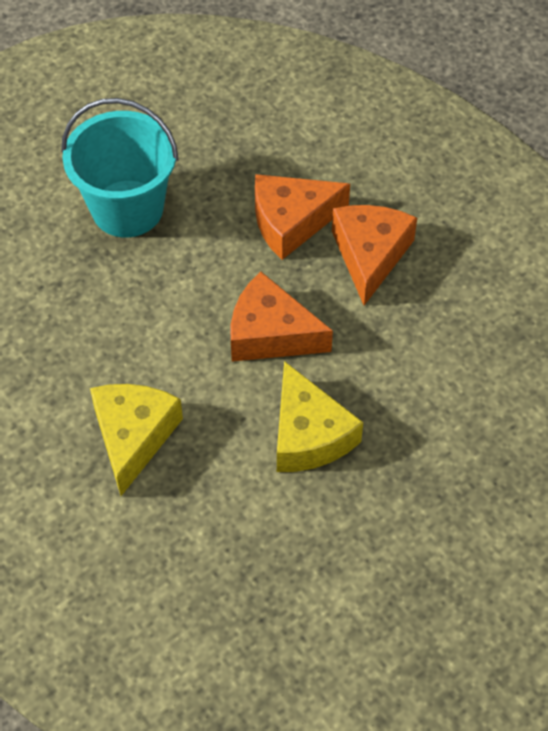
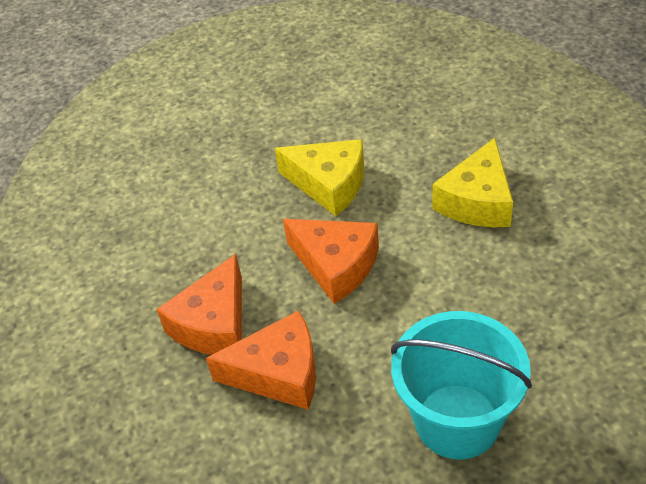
camera: 160 degrees left, 10 degrees down
(308, 435) = (329, 184): yellow cheese -> yellow cheese turned 120 degrees clockwise

